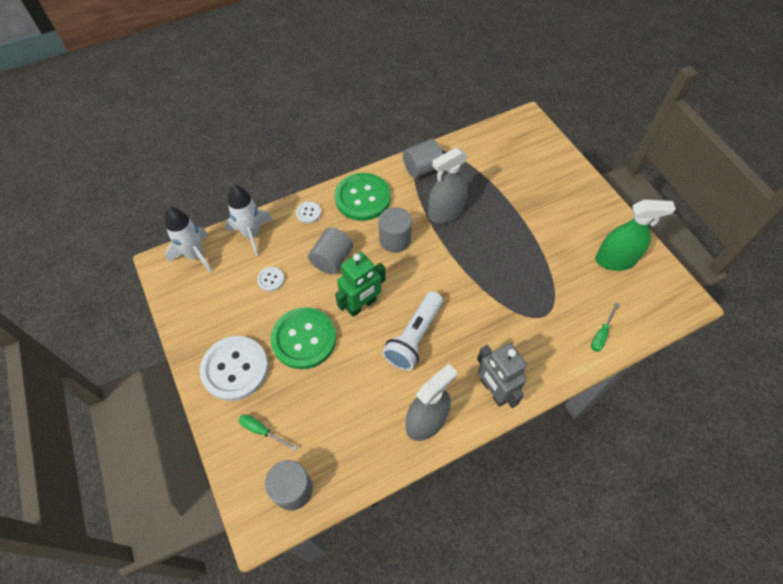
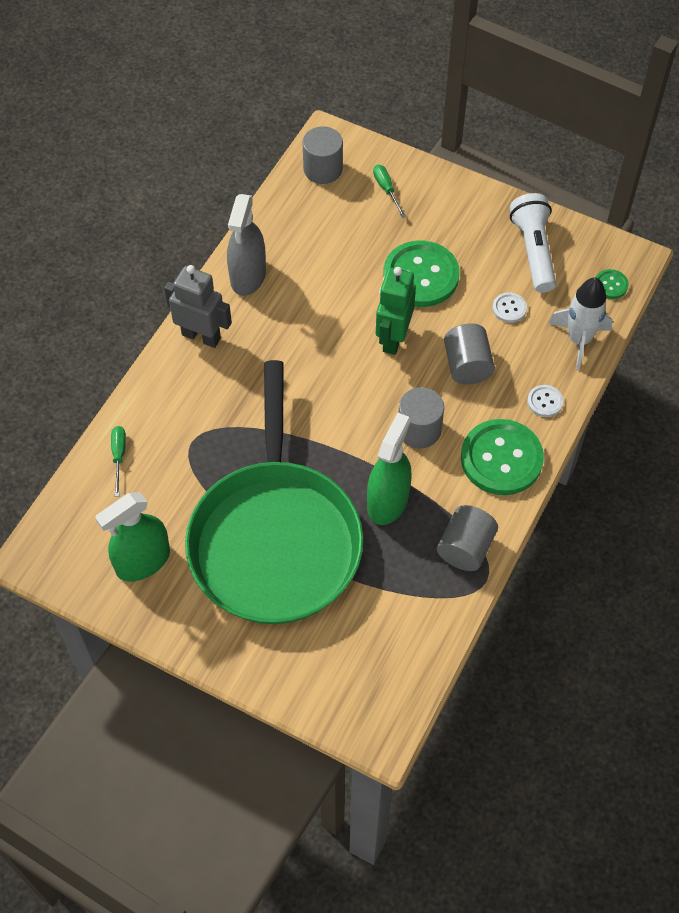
camera: 145 degrees right, 0 degrees up
(195, 255) = (610, 285): white rocket -> green button
(235, 369) = (458, 217): white button -> none
(262, 431) = (386, 190): green screwdriver -> green screwdriver turned 105 degrees counterclockwise
(414, 337) = (314, 339): white flashlight -> white flashlight (533, 251)
(445, 212) = (388, 501): grey spray bottle -> green spray bottle
(526, 229) = (275, 539): none -> green pan

